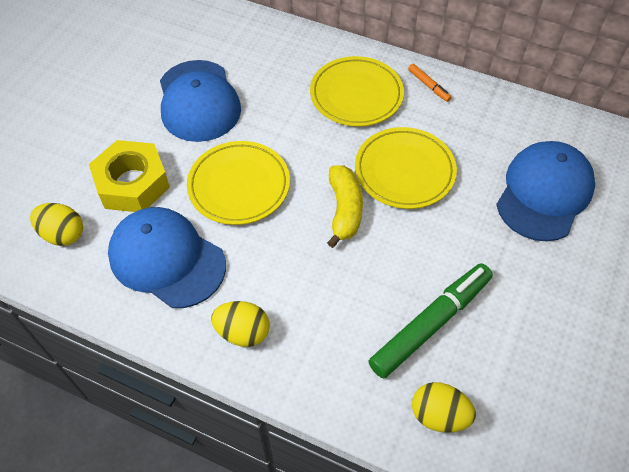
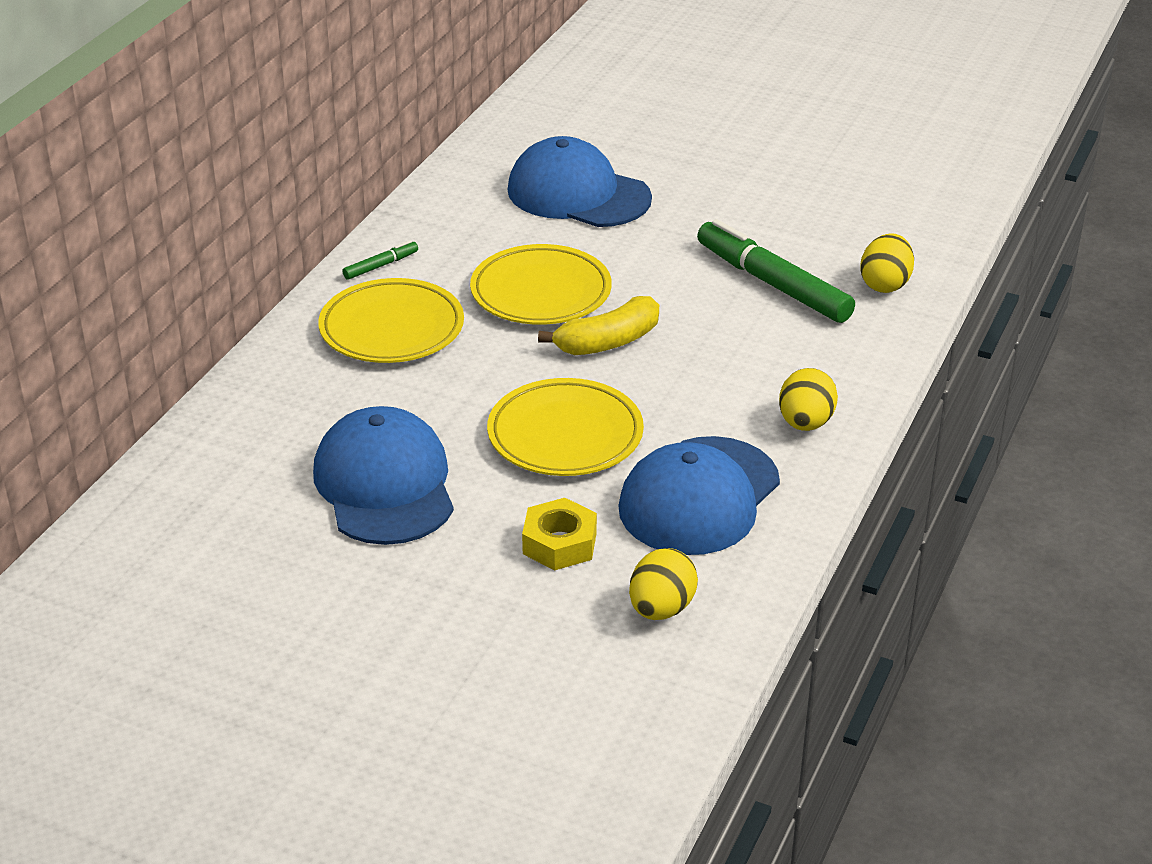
camera: 90 degrees left, 20 degrees down
(132, 183) = (559, 543): yellow nut -> yellow nut, size x0.64
(198, 101) = (385, 484): blue cap -> blue cap turned 90 degrees counterclockwise
(344, 210) = (608, 342): yellow banana -> yellow banana turned 150 degrees clockwise
(428, 85) = (381, 266): orange marker -> green marker

